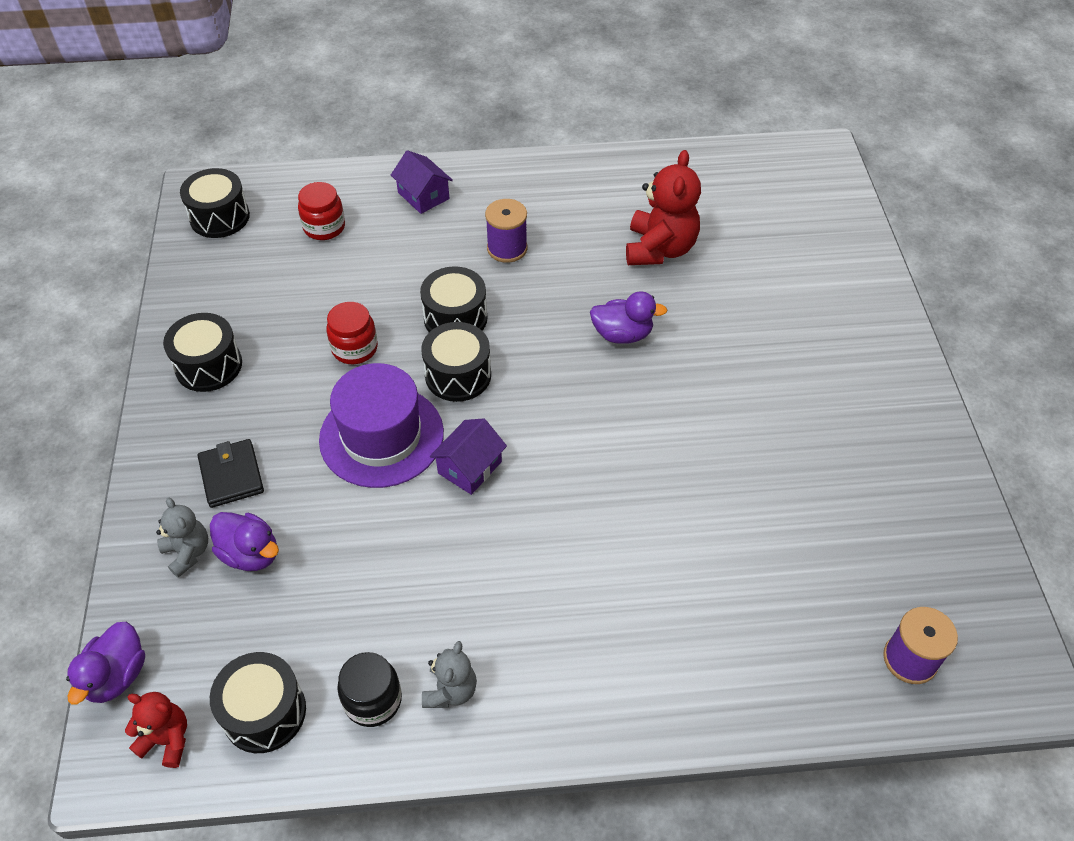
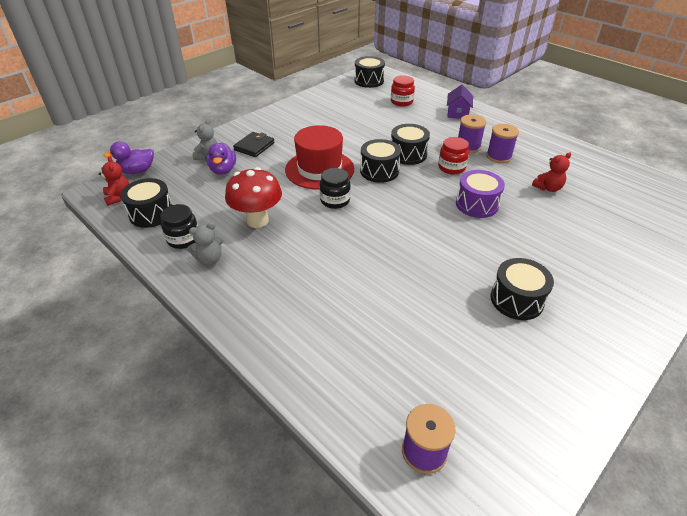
camera: 50 degrees right, 10 degrees down
(208, 365) = (298, 115): black drum -> black drum (516, 300)
(355, 348) = (354, 140): red jar -> red jar (451, 167)
(381, 436) = (319, 169): purple hat -> red hat
(422, 583) = (257, 220): none -> red mushroom
(469, 467) = (335, 200): purple house -> black jar
(558, 238) = (498, 156): none -> purple spool
(622, 334) = (477, 204): purple duck -> purple drum
(659, 249) = (548, 188): red teddy bear -> red teddy bear, size x0.56

